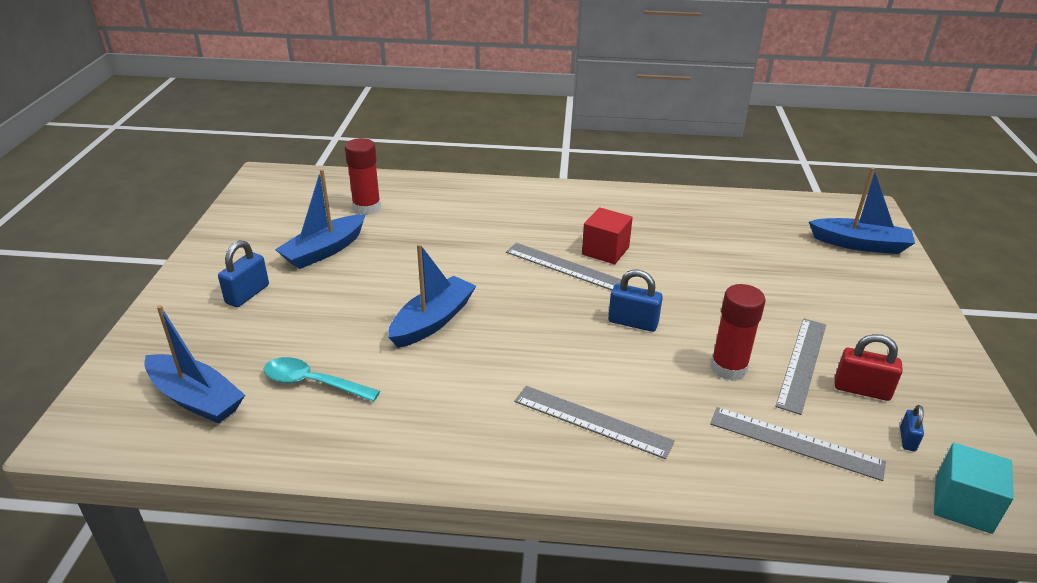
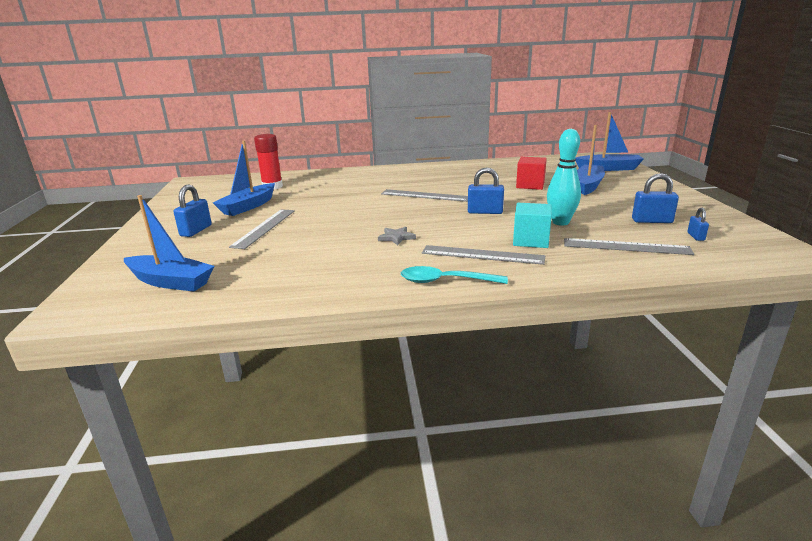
camera: 10 degrees left, 10 degrees down
(312, 383) = (264, 263): turquoise spoon -> turquoise spoon (445, 281)
(433, 321) = (343, 226): blue boat -> blue boat (588, 185)
(493, 359) = (396, 237): none -> grey star
(605, 251) = (449, 187): red cube -> red cube (530, 185)
(728, 368) = (560, 222): red glue stick -> turquoise bowling pin
(802, 363) = (607, 215): grey ruler -> grey ruler (264, 228)
(861, 389) = (652, 221): red padlock -> blue padlock
(963, 505) = (751, 258): turquoise cube -> turquoise cube (531, 240)

